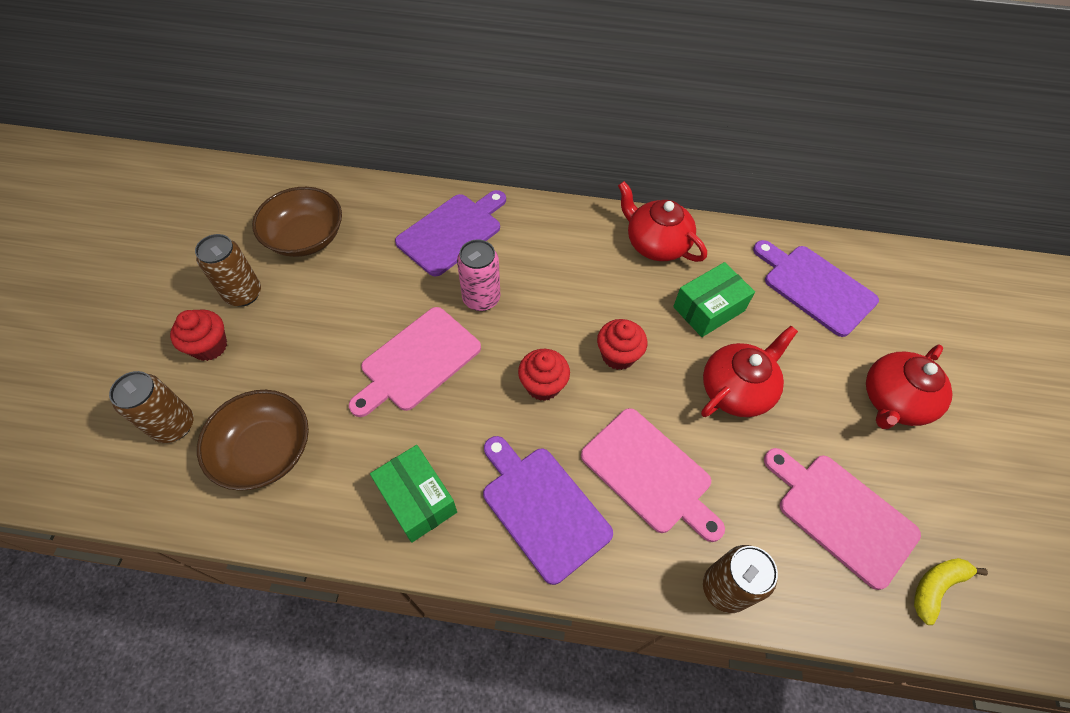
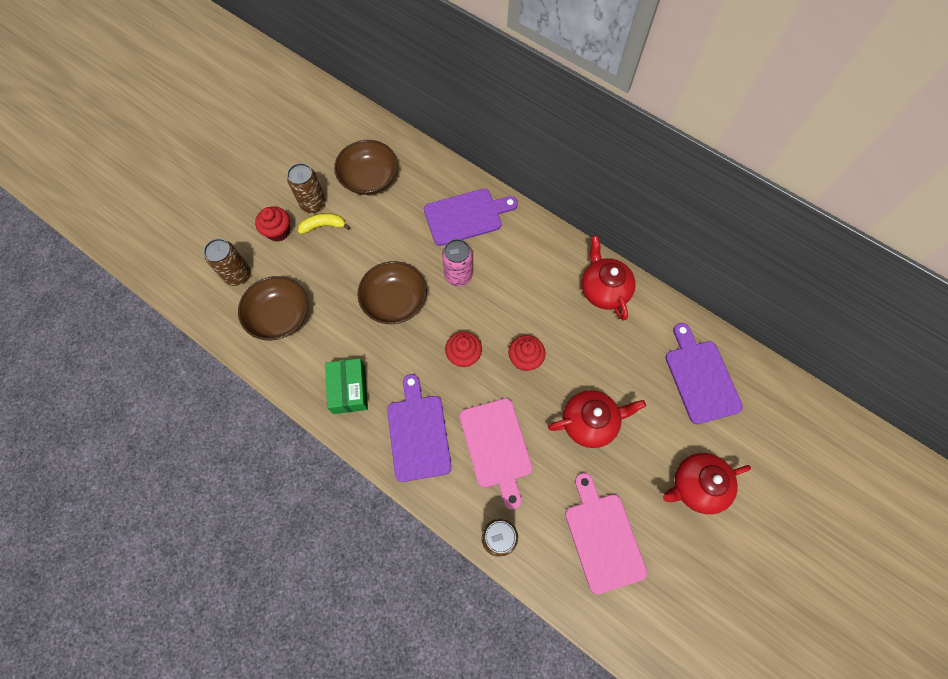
camera: 30 degrees right, 10 degrees up
(417, 361) = (394, 301): pink cutting board -> brown bowl
(708, 309) = (609, 356): green box -> none
(936, 587) = (632, 612): yellow banana -> yellow banana (323, 226)

